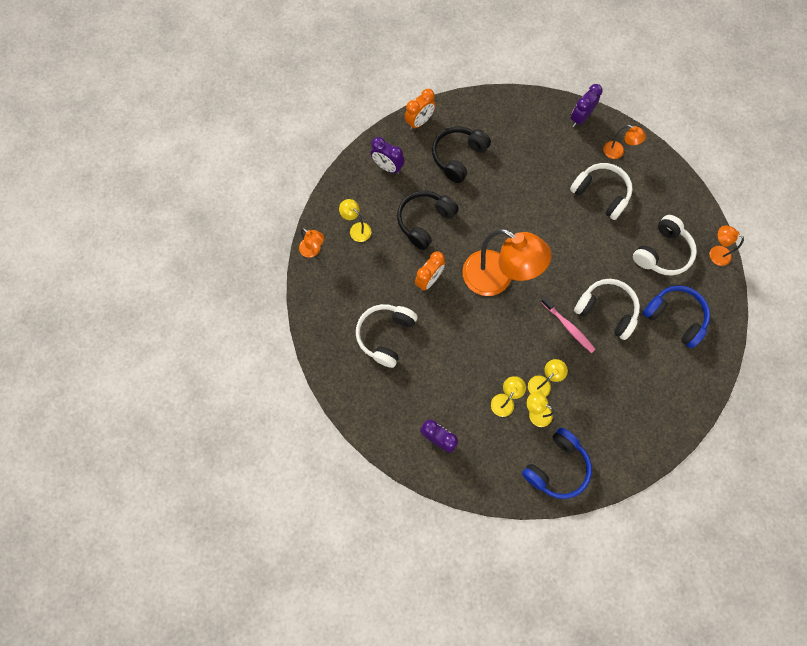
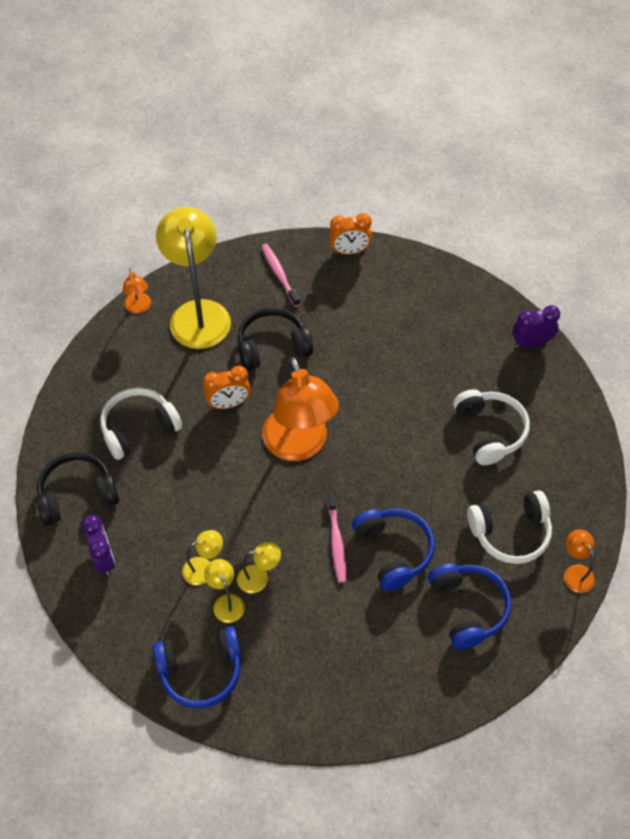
camera: 35 degrees right, 15 degrees down
(357, 229) = (198, 313): yellow lamp -> yellow lamp, size x2.26
(387, 167) = (279, 274): purple clock -> pink toothbrush
(458, 157) = (361, 306): black headphones -> black headphones (77, 495)
(606, 310) = (393, 551): white headphones -> blue headphones
(617, 152) = (546, 401): orange lamp -> none

